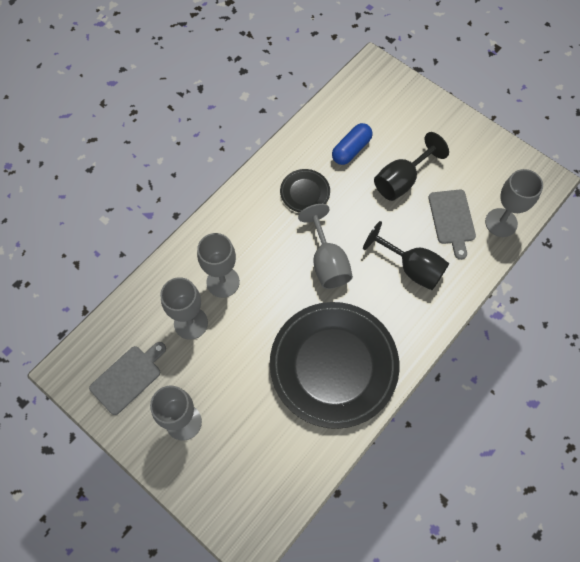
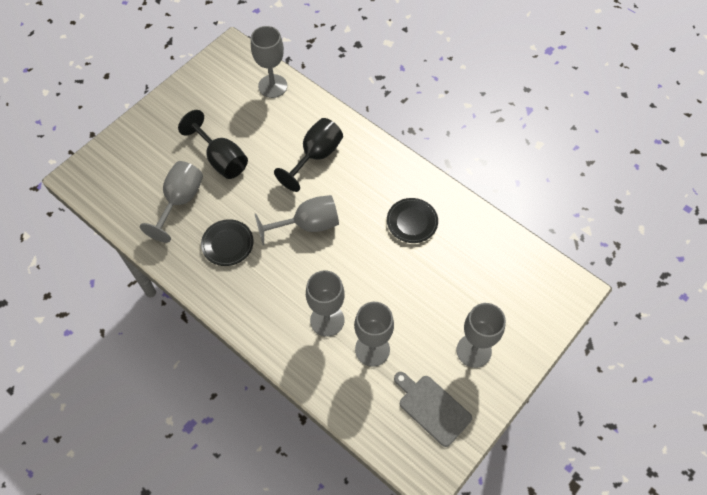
camera: 90 degrees left, 5 degrees down
(333, 365) = (412, 222): black plate -> black plate, size x0.44
(351, 149) = (180, 201): blue capsule -> grey goblet
(452, 219) = (267, 122): grey cutting board -> none

